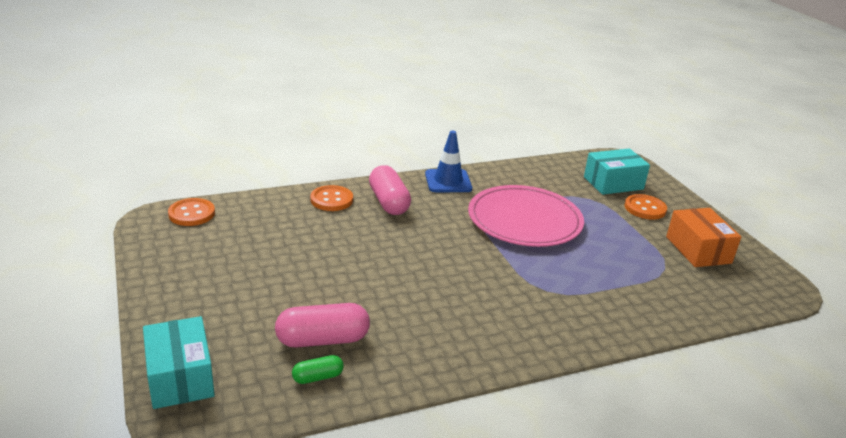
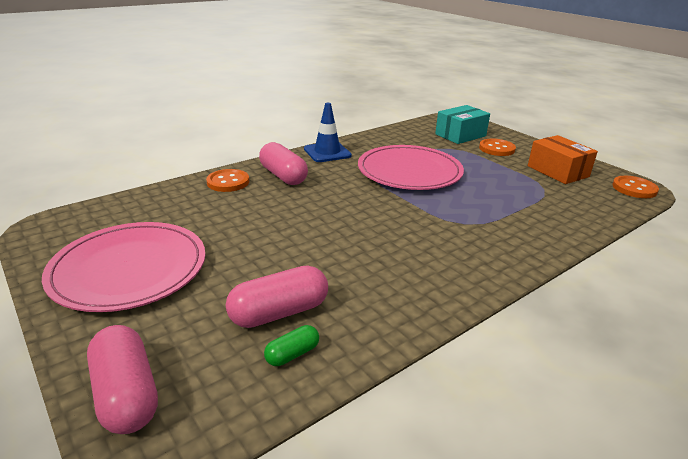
camera: 15 degrees left, 0 degrees up
(180, 377) = (126, 394): turquoise box -> pink capsule
(191, 214) = (85, 216): orange button -> orange button (634, 188)
(213, 273) = (129, 269): none -> pink plate

